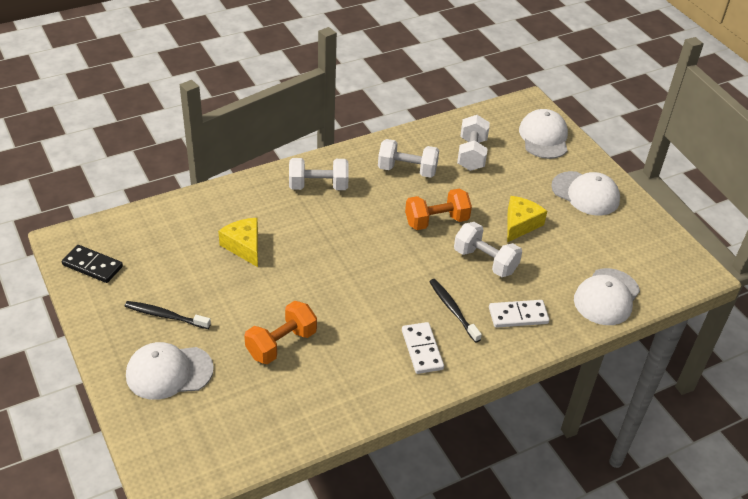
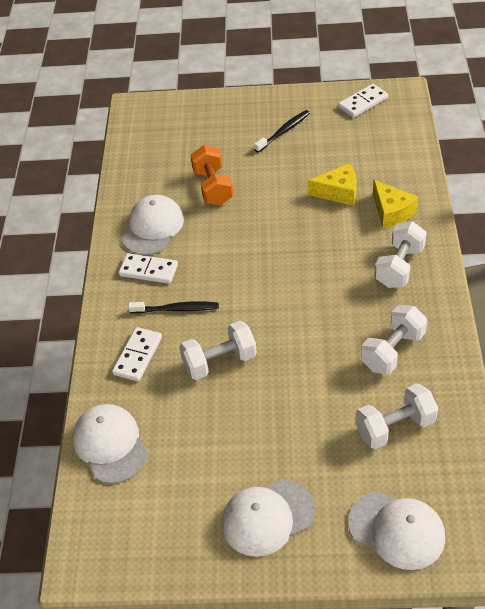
camera: 125 degrees right, 5 degrees up
(92, 266) = (363, 103): black domino -> white domino
(169, 372) = (226, 123): white cap -> white cap (153, 228)
(436, 221) = (298, 344): orange dumbbell -> none
(471, 154) = (395, 427): white dumbbell -> white dumbbell turned 60 degrees counterclockwise
(520, 224) = (253, 419): yellow cheese -> yellow cheese (391, 212)

